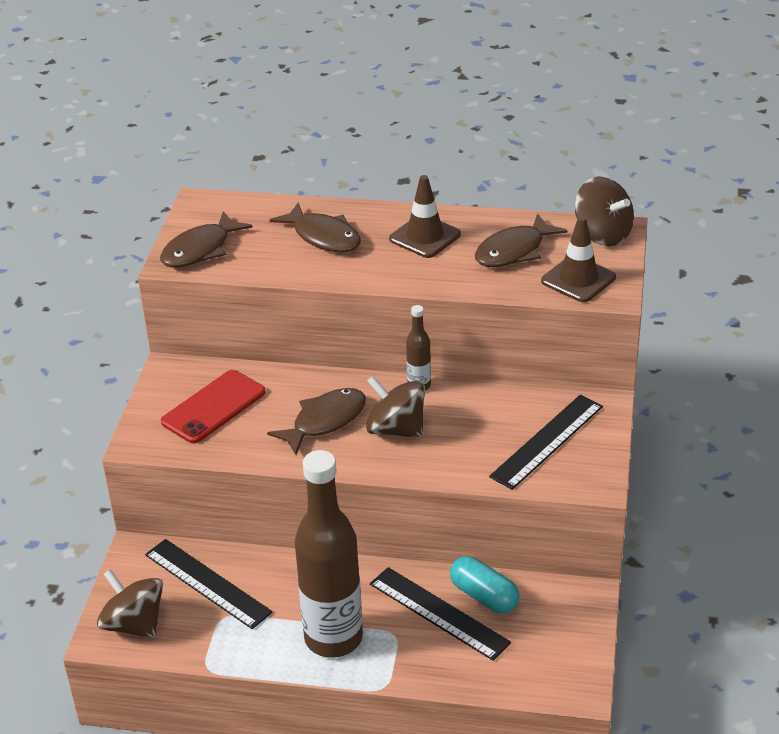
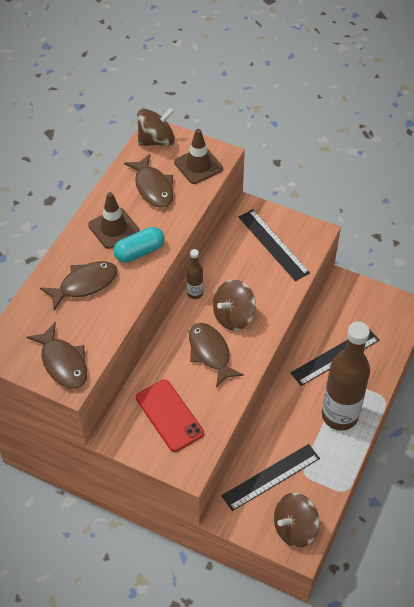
camera: 75 degrees left, 15 degrees up
(484, 596) = (328, 330): turquoise capsule -> turquoise capsule (139, 252)

